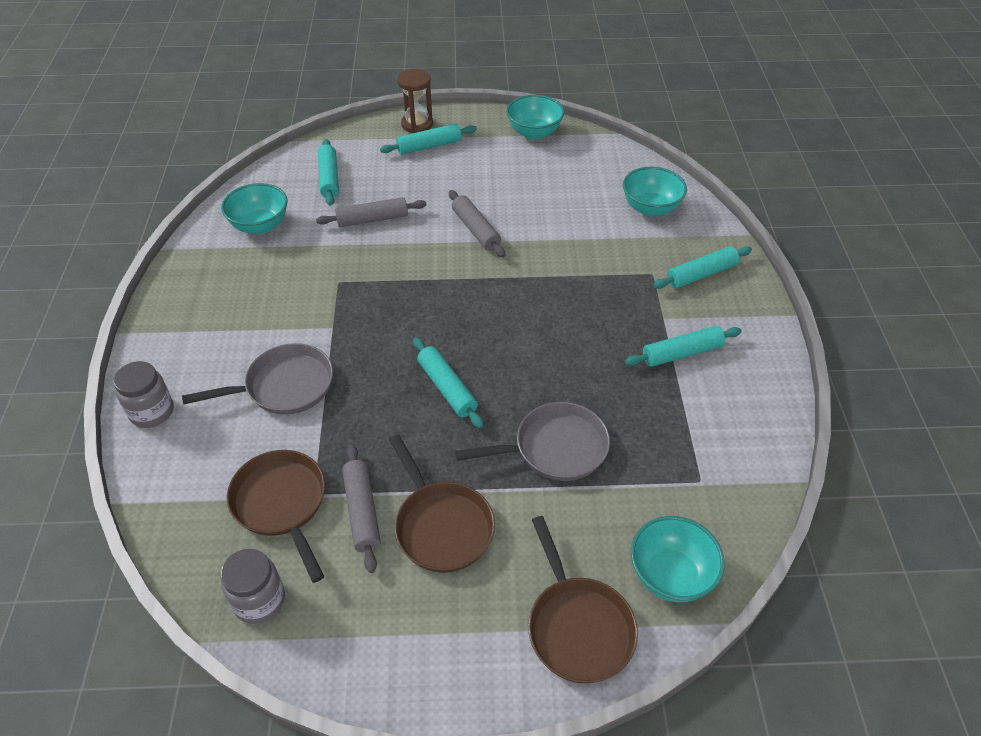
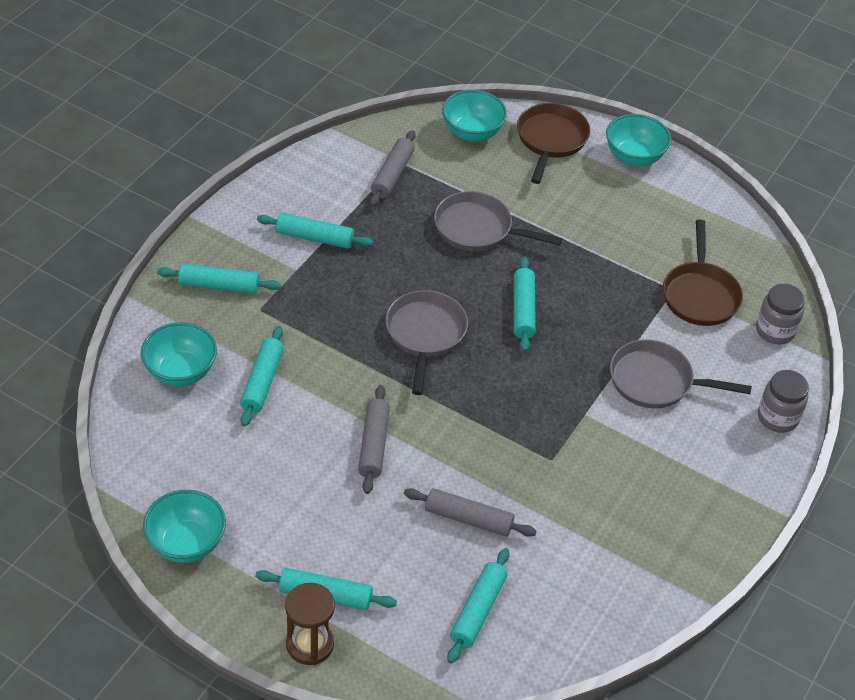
camera: 150 degrees left, 0 degrees up
(259, 600) = (741, 247): grey jar -> grey jar (775, 331)
(260, 225) = (594, 579): turquoise bowl -> turquoise bowl (634, 157)
(362, 511) = (645, 261): grey rolling pin -> grey rolling pin (392, 175)
(441, 526) = (595, 226): brown pan -> none
(511, 322) = (425, 334): none -> grey pan
(591, 229) = (262, 382): none -> turquoise rolling pin

